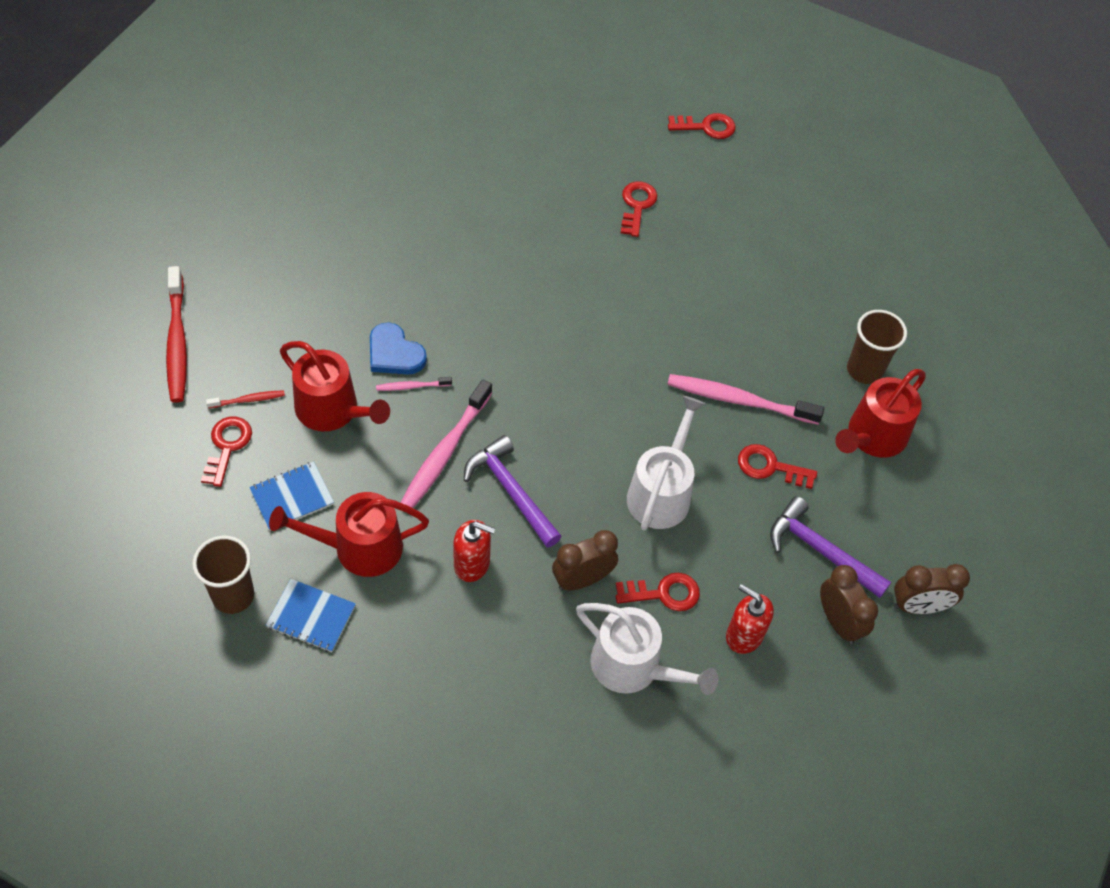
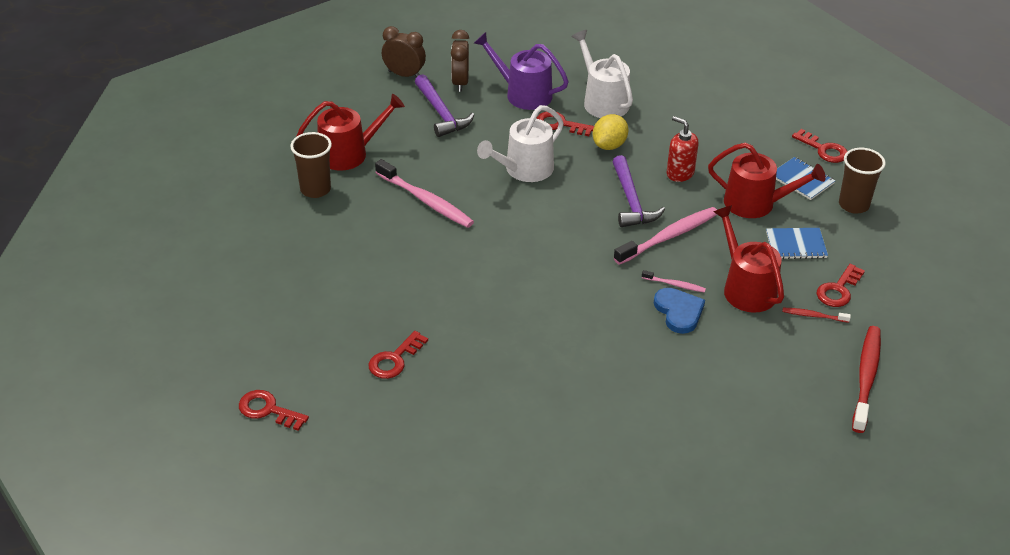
camera: 150 degrees left, 15 degrees down
(582, 579) = (609, 145): brown clock -> yellow lemon
(744, 635) = (523, 94): red soap dispenser -> purple watering can
(770, 467) = (437, 160): red key -> red key (823, 149)

